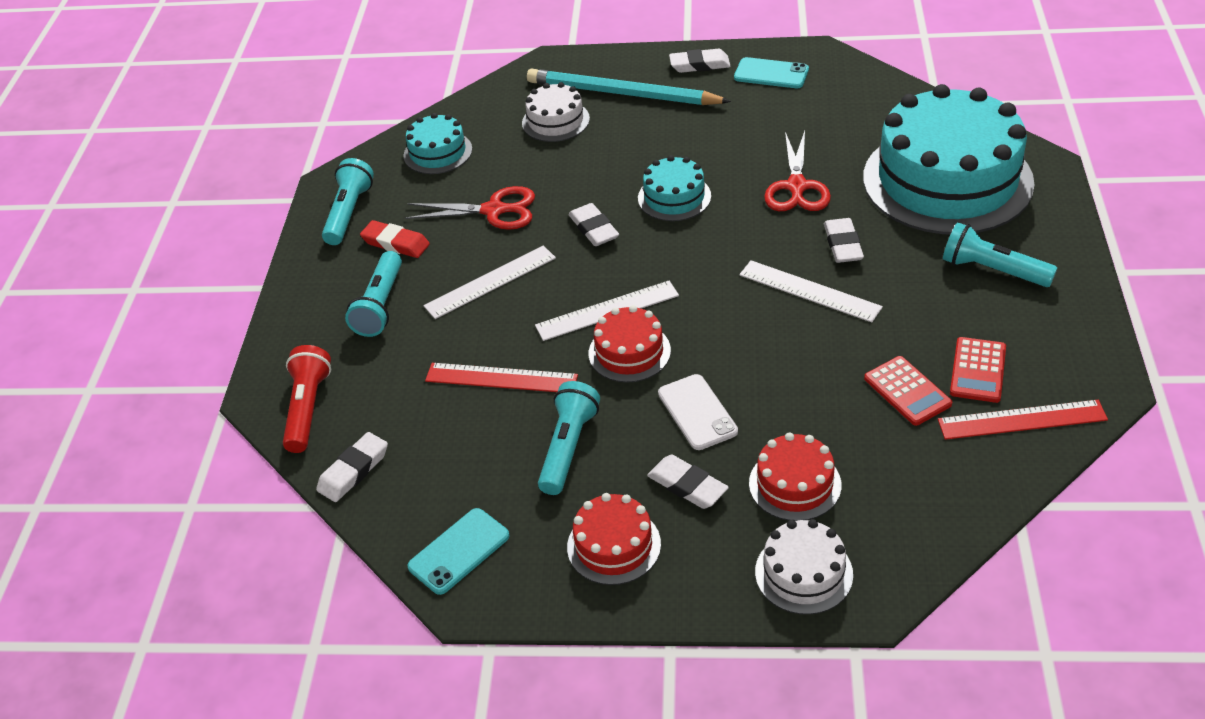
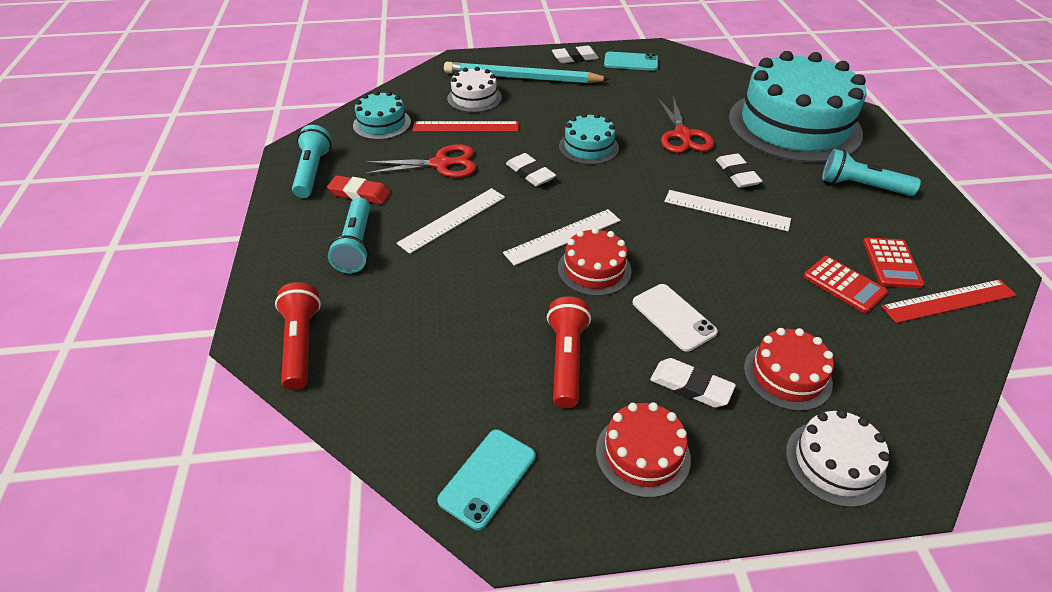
camera: 15 degrees left, 0 degrees up
(353, 471) = (359, 403): white eraser -> none
(501, 378) = (484, 301): red ruler -> red ruler (466, 127)
(568, 447) = (566, 360): turquoise flashlight -> red flashlight

